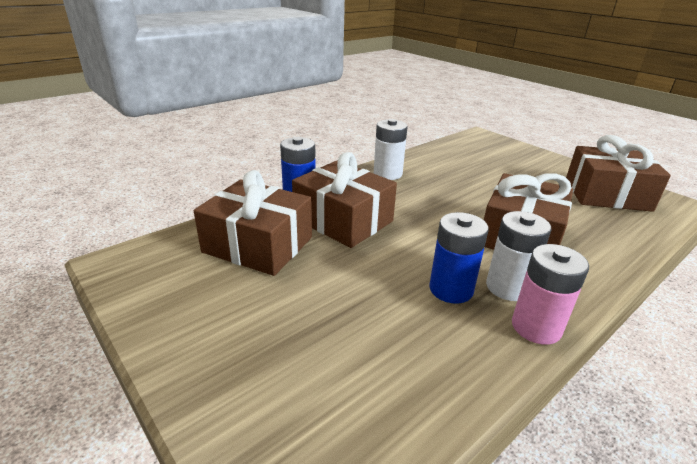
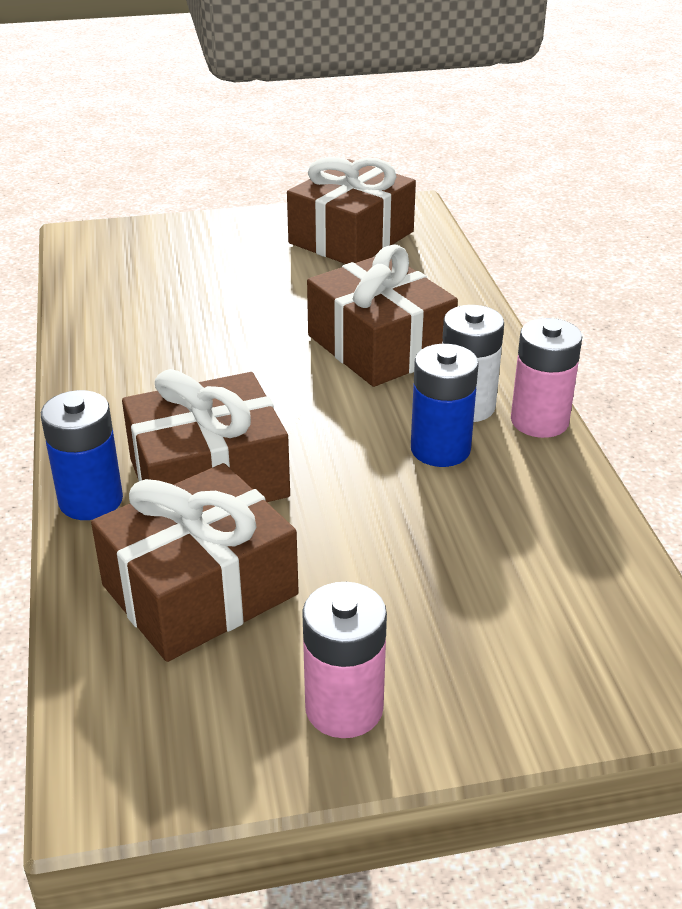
camera: 60 degrees left, 5 degrees up
(191, 322) = (344, 708): none -> pink battery
(387, 174) = (111, 379): white battery -> none

